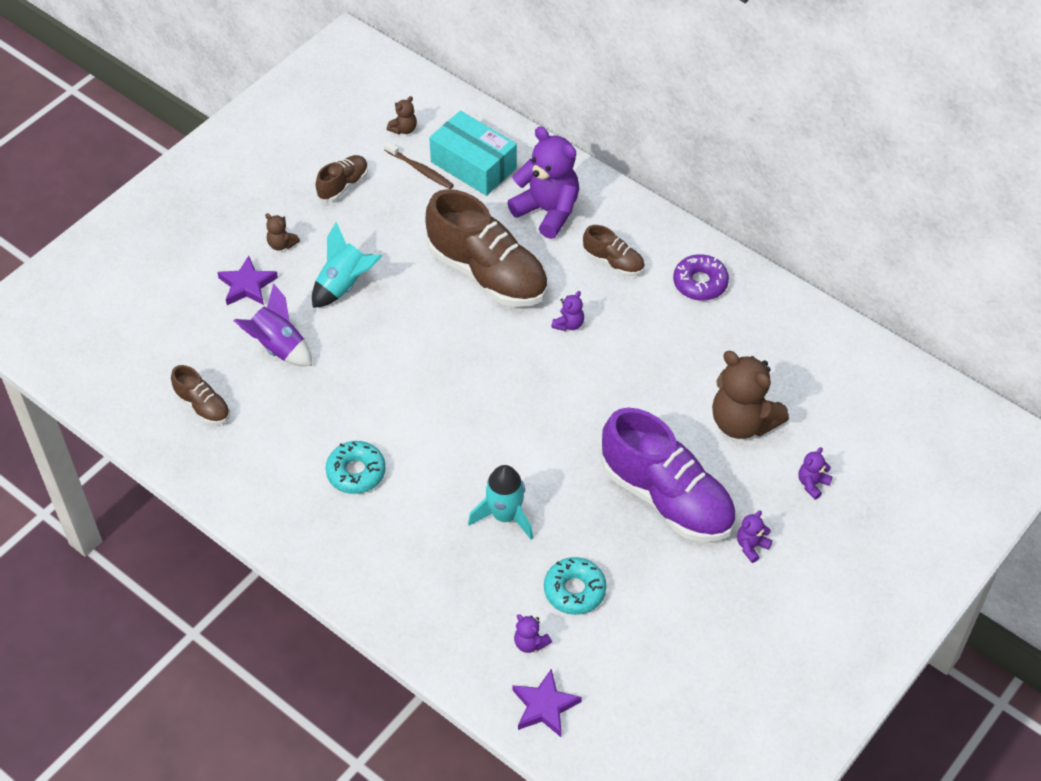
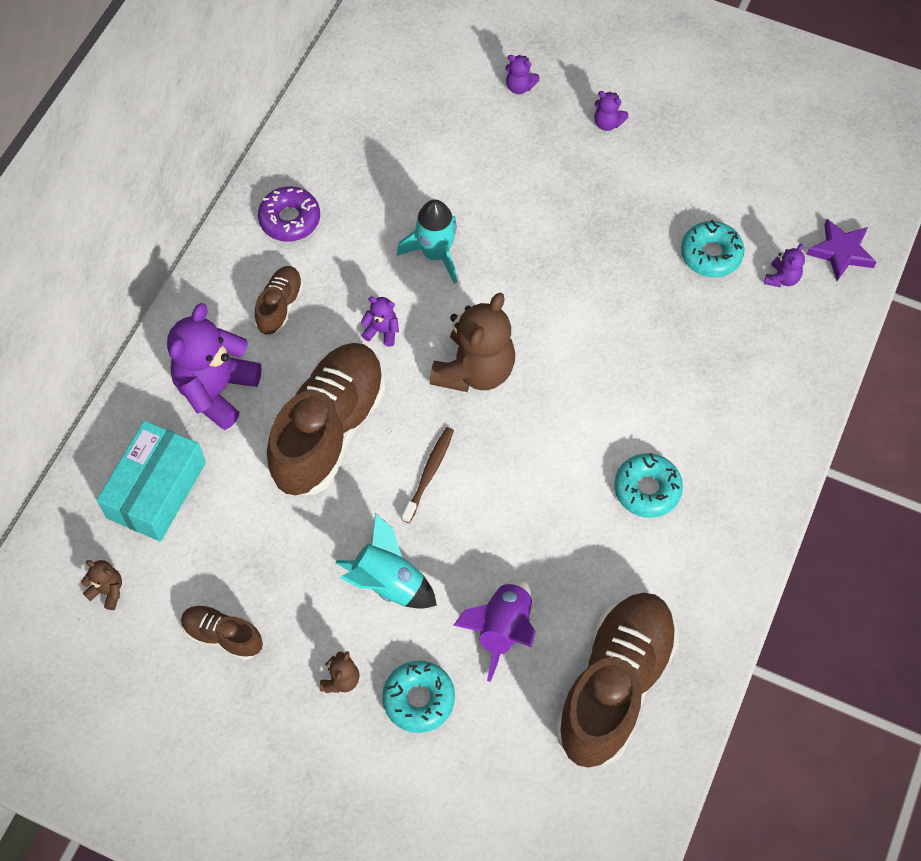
camera: 105 degrees left, 10 degrees up
(203, 406) = (615, 686): brown shoe -> brown shoe, size x2.11
(247, 285) = (419, 699): purple star -> turquoise donut
(420, 170) = (176, 550): brown toothbrush -> brown toothbrush (429, 473)
(505, 516) = (649, 333): turquoise rocket -> turquoise rocket (436, 254)
(667, 498) = (577, 199): purple shoe -> none
(743, 422) = (464, 152): brown teddy bear -> brown teddy bear (474, 370)

